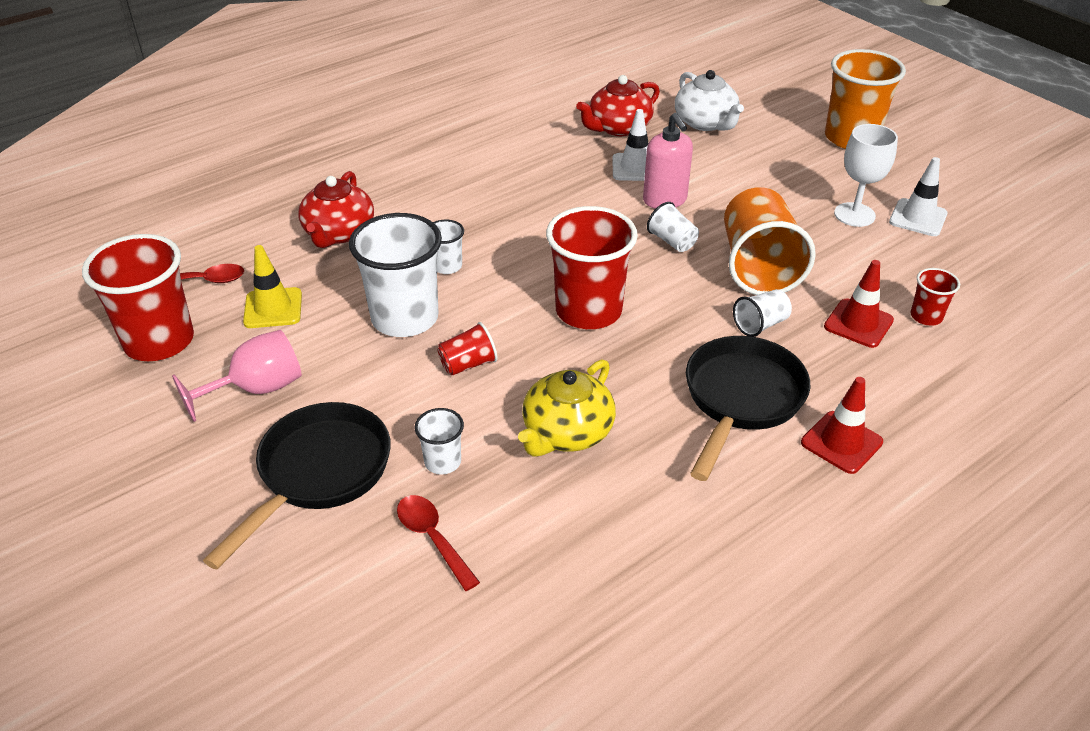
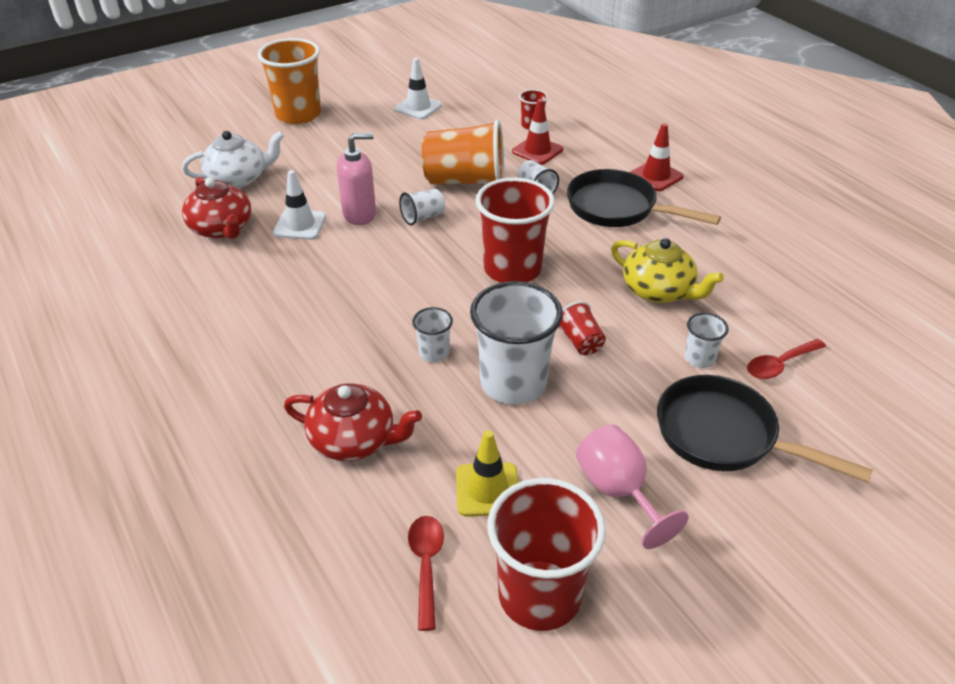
camera: 85 degrees left, 0 degrees up
(854, 215) = (407, 131): white goblet -> none

